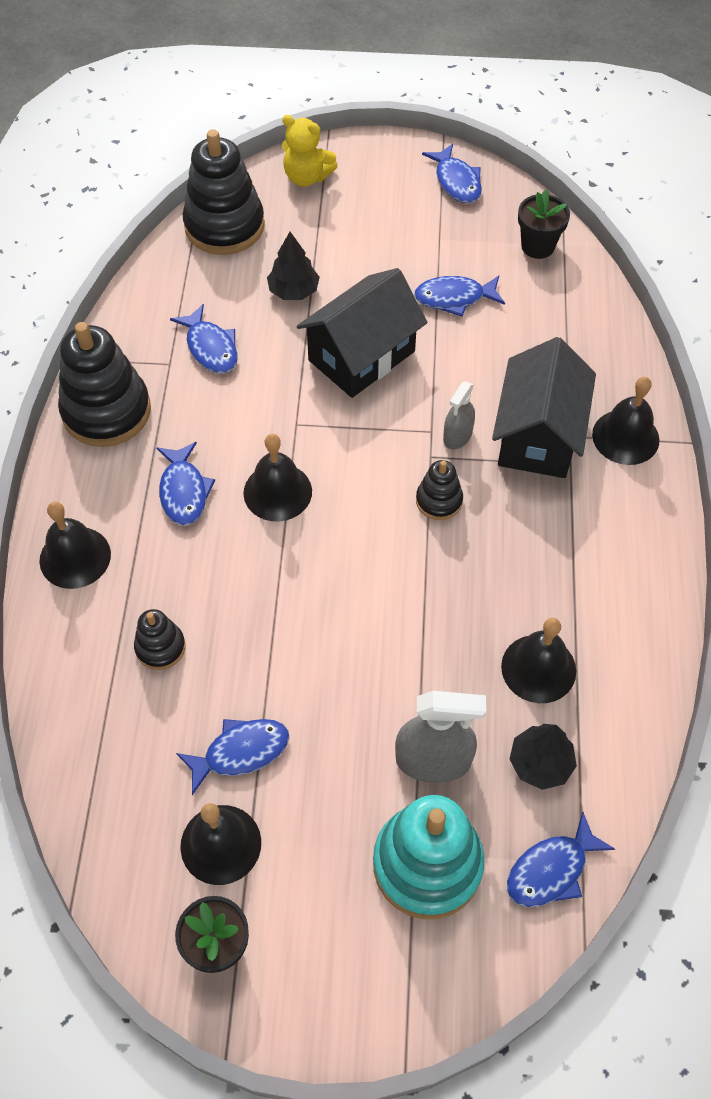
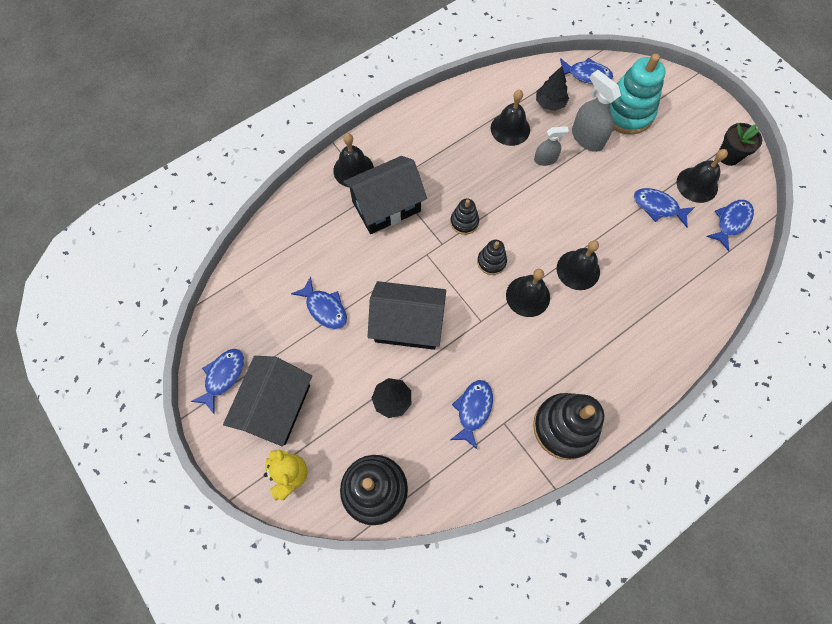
camera: 130 degrees left, 10 degrees up
(75, 557) = (653, 358): black bell -> black bell (578, 270)
(160, 647) = (652, 277): black stacking toy -> black stacking toy (491, 262)
(184, 491) = (570, 340): blue fish -> blue fish (731, 222)
(383, 203) = (276, 407): none -> black house
(457, 436) = (418, 241): grey spray bottle -> grey spray bottle (545, 159)
(537, 246) = (247, 293): black flower pot -> none

